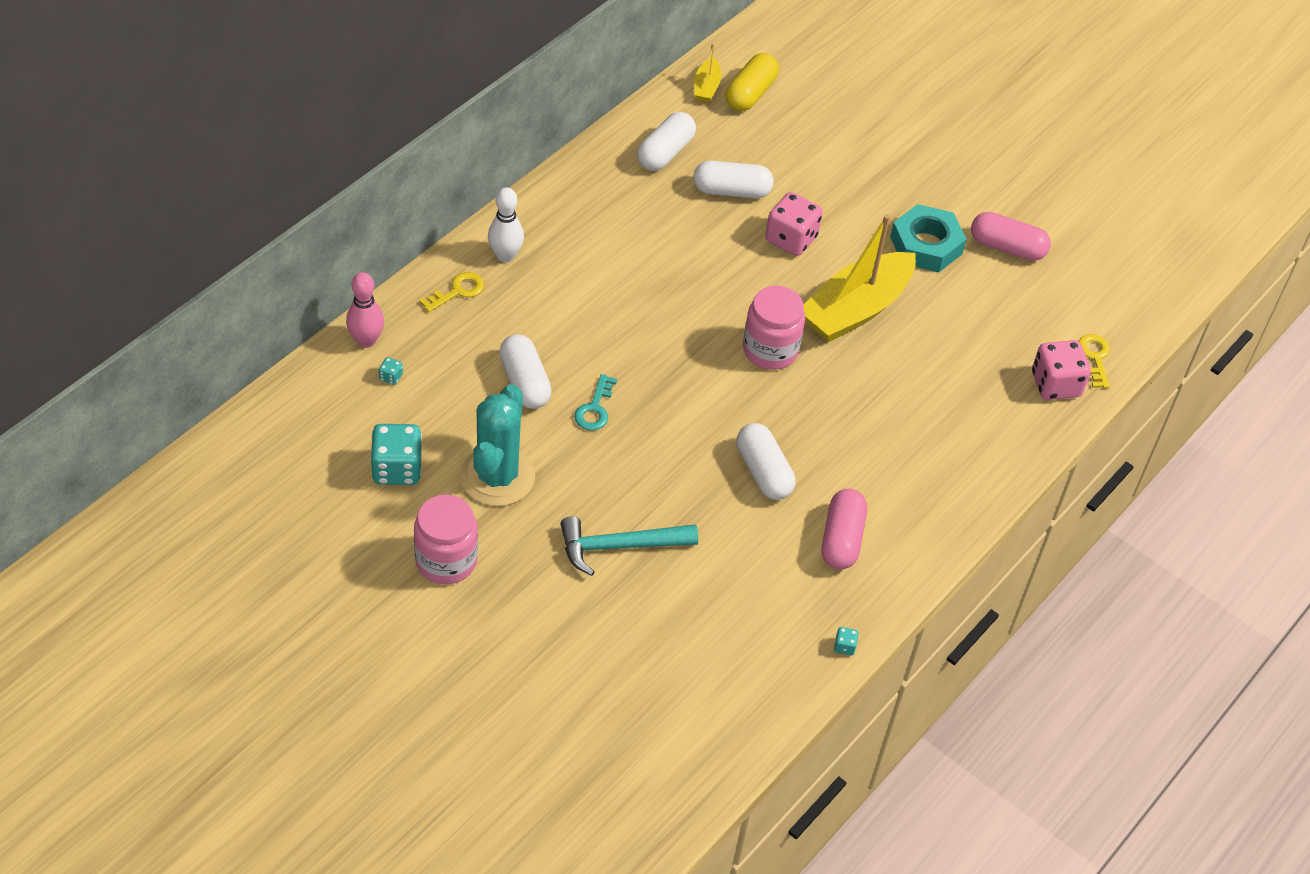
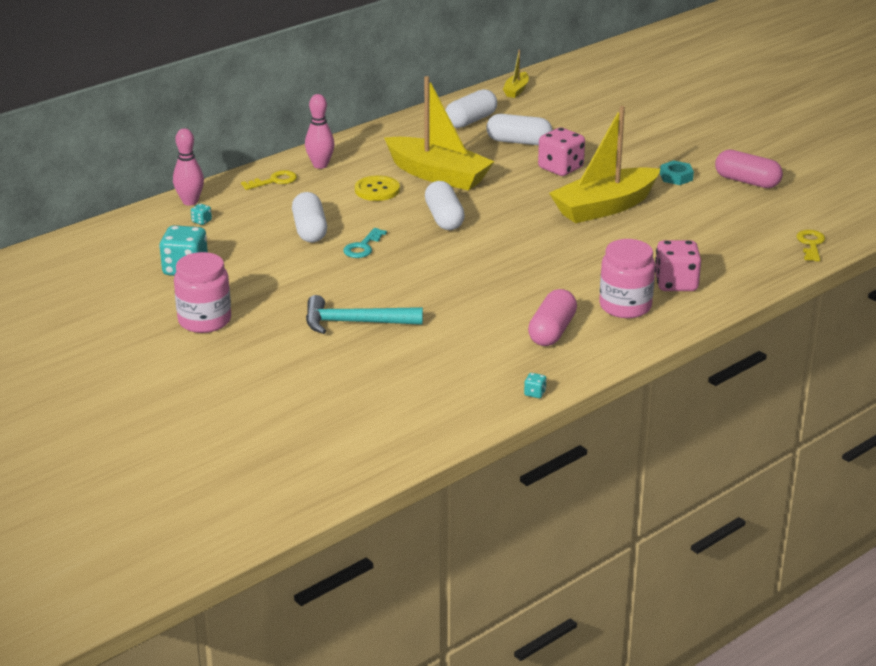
camera: 15 degrees right, 20 degrees down
(497, 476) = (266, 278): turquoise cactus -> none
(505, 255) = (320, 165): white bowling pin -> pink bowling pin
(585, 299) = (377, 190): none -> yellow button
(650, 264) = (438, 175): none -> yellow boat
(750, 93) = (551, 95): yellow capsule -> none
(763, 472) = (495, 289): white capsule -> white capsule (444, 218)
(770, 350) = (523, 224): pink jar -> pink jar (625, 306)
(926, 245) = (676, 177): turquoise nut -> turquoise nut, size x0.55
(1055, 384) = (771, 257): pink dice -> pink dice (676, 284)

